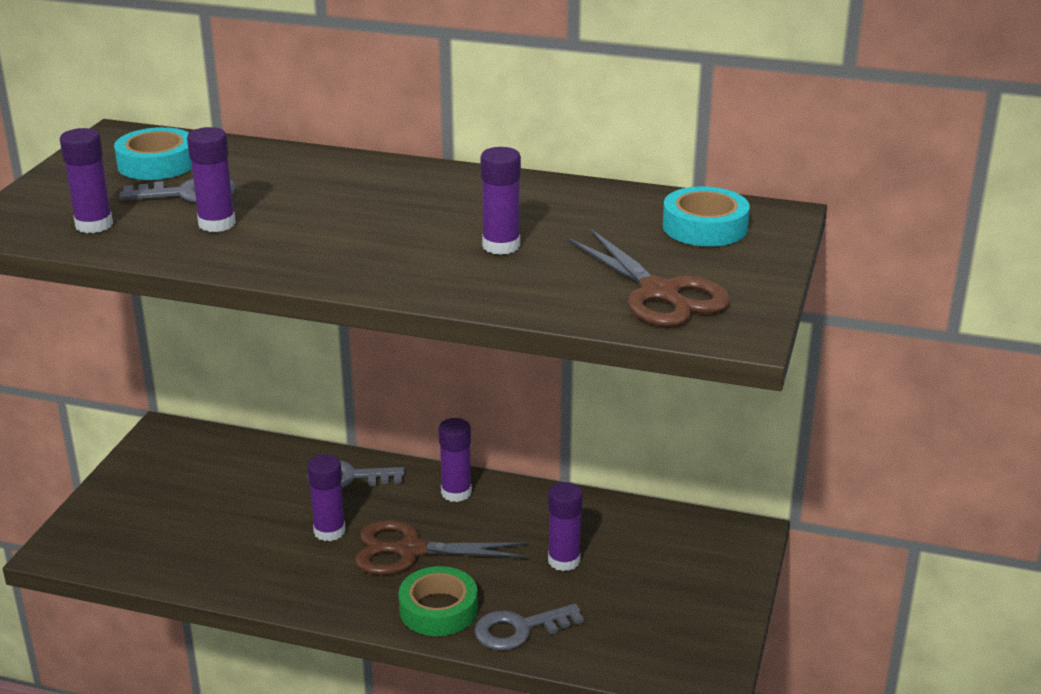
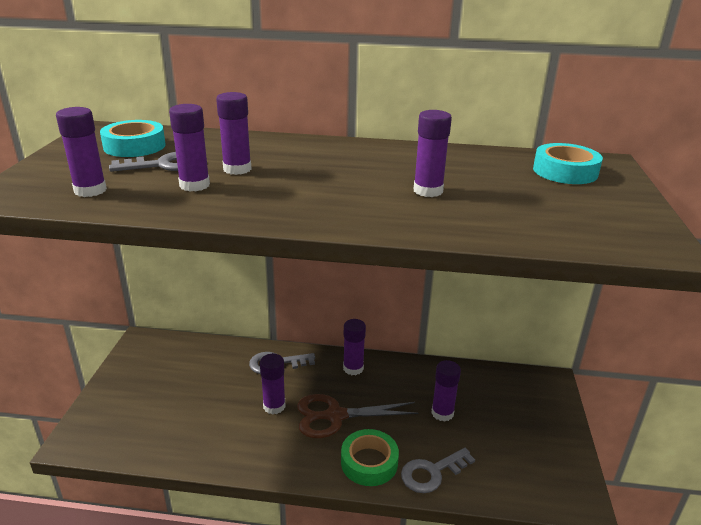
camera: 10 degrees left, 0 degrees up
(275, 204) = (237, 169): none -> purple glue stick
(660, 293) = (575, 219): brown scissors -> none

